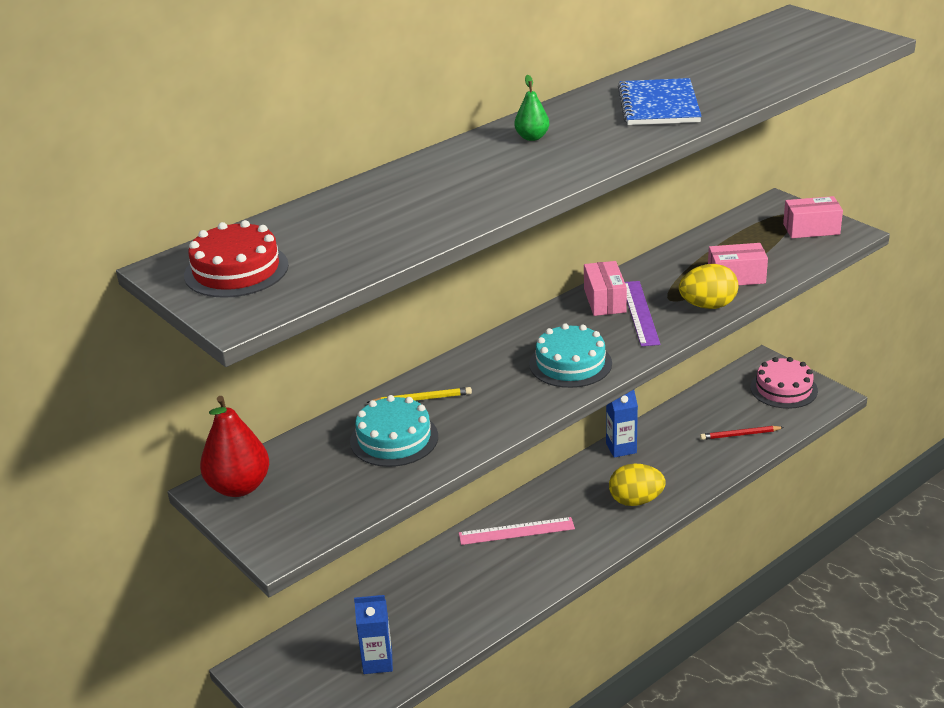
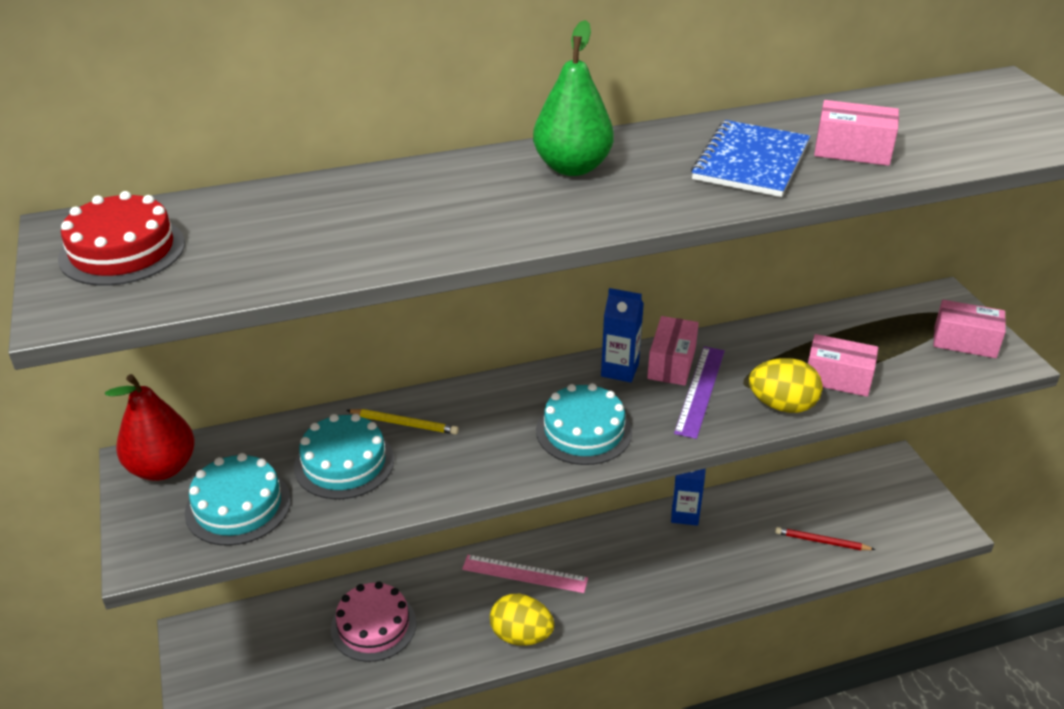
camera: 20 degrees right, 5 degrees up
(329, 492) = (238, 506): none -> turquoise cake
(377, 662) = (306, 674): blue carton -> blue carton (620, 370)
(532, 137) = (572, 167): green pear -> green pear, size x1.87
(636, 501) = (665, 582): yellow egg -> yellow egg (521, 635)
(723, 83) = (852, 150): none -> pink box
(783, 389) = (901, 501): pink cake -> pink cake (373, 625)

